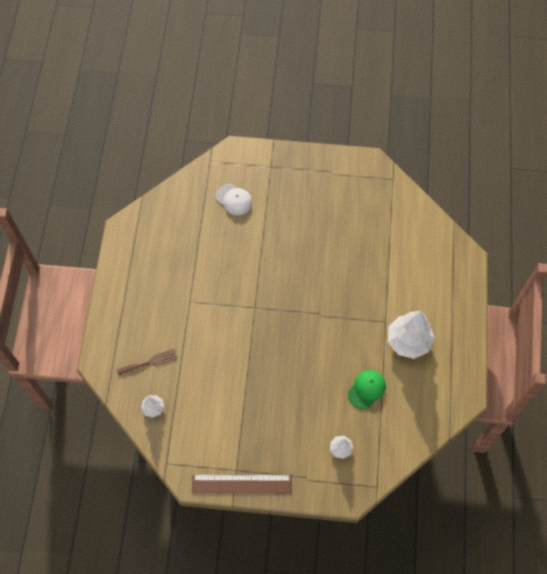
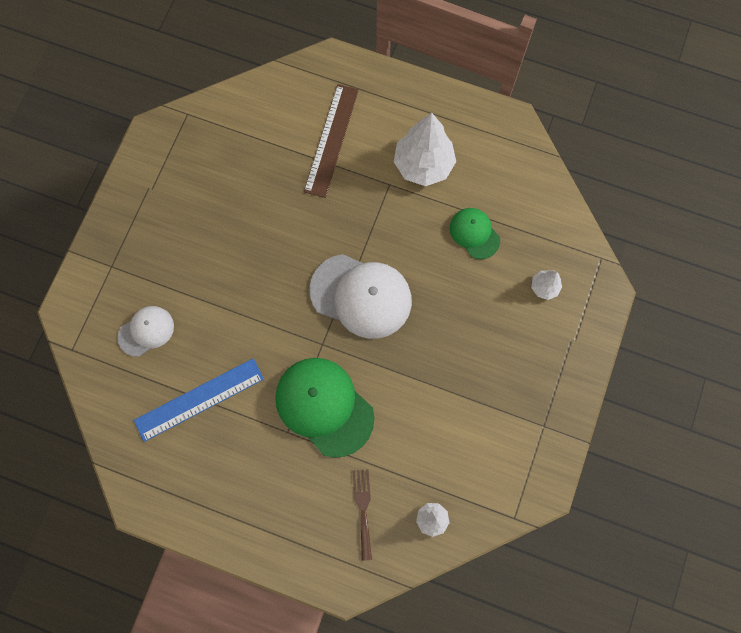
camera: 75 degrees left, 10 degrees up
(197, 243) = (199, 399): none -> blue ruler
(212, 320) = (324, 406): none -> green cap
(242, 484) = (563, 423): brown ruler -> brown ruler (331, 140)
(296, 324) = (361, 296): none -> white cap

